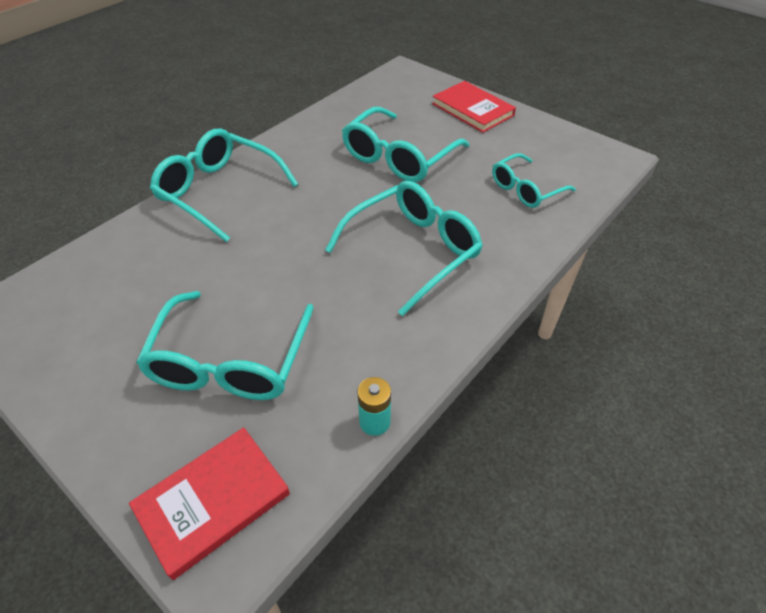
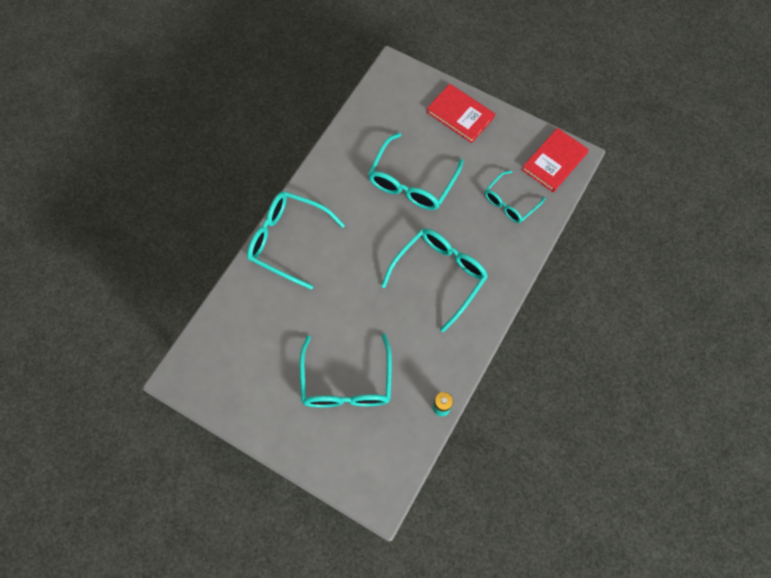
camera: 10 degrees left, 20 degrees up
(213, 501) = (367, 468): red book -> red book (554, 161)

